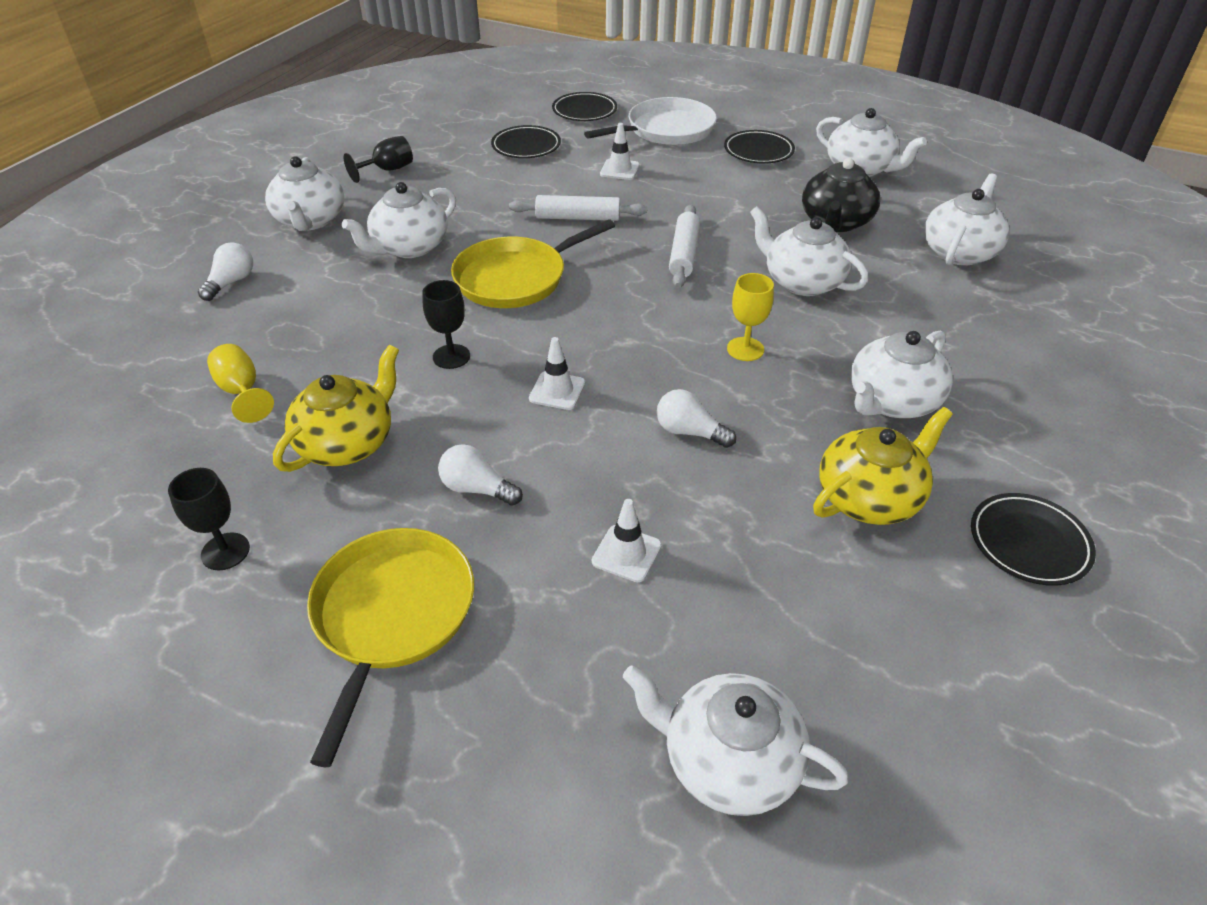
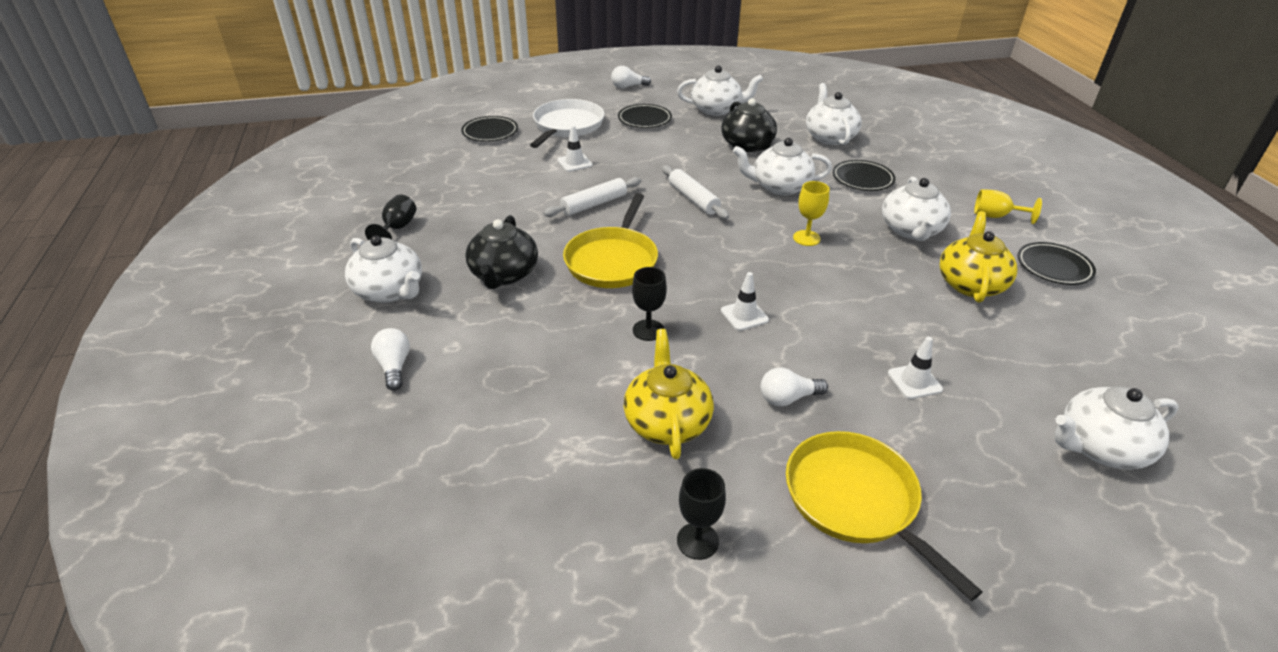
camera: 40 degrees left, 5 degrees down
(242, 391) = (534, 435): yellow goblet -> yellow goblet (995, 216)
(409, 247) = (504, 274): white teapot -> black teapot
(526, 146) = (484, 171): black plate -> black plate (862, 179)
(689, 432) = (847, 298): white light bulb -> white light bulb (628, 87)

